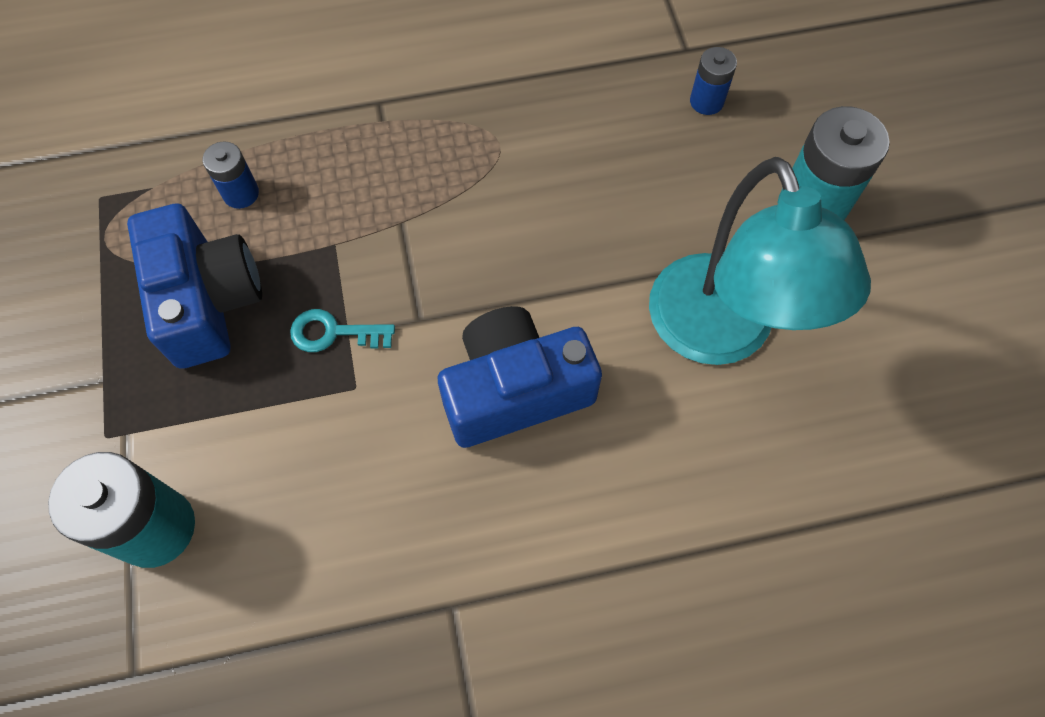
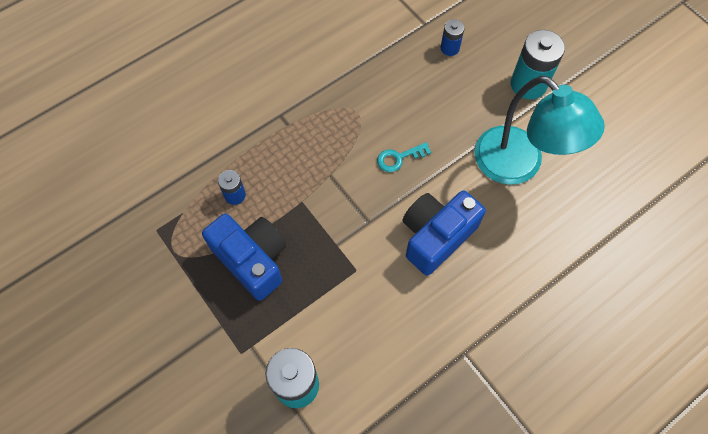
camera: 25 degrees left, 0 degrees up
(333, 333) = (329, 247): turquoise key -> turquoise key (399, 158)

